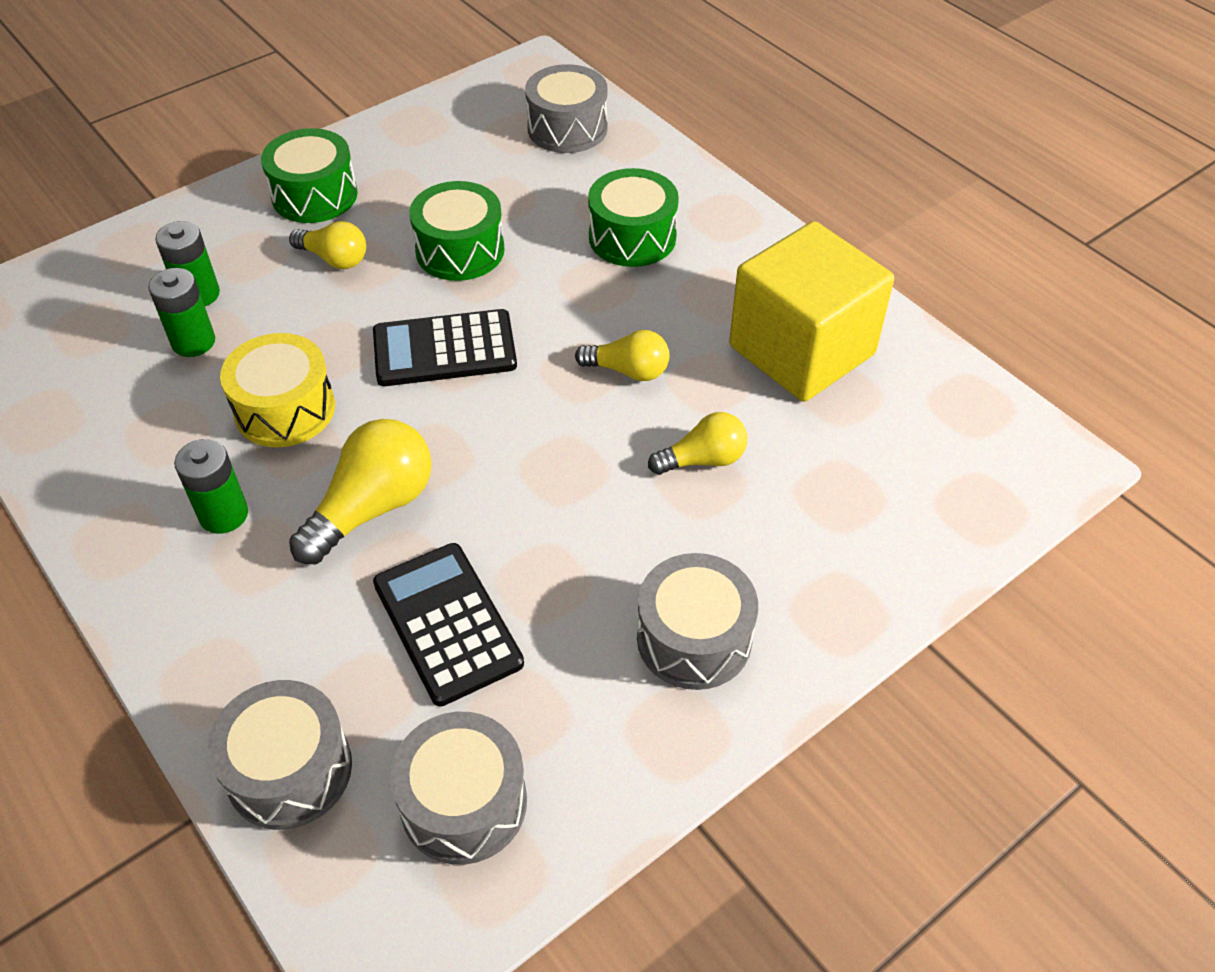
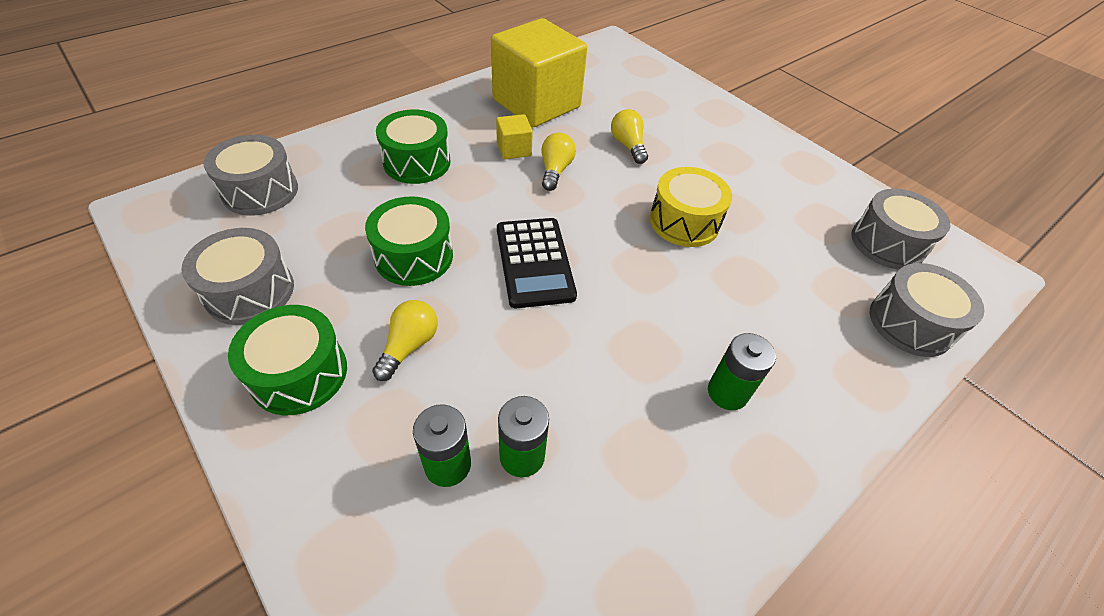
camera: 95 degrees left, 0 degrees up
(285, 409) = (607, 363): yellow drum -> yellow drum (684, 222)
(372, 508) = (698, 296): yellow light bulb -> none
(447, 623) = (778, 253): black calculator -> none
(673, 327) = (514, 149): none -> yellow cube
(694, 638) = (752, 157): grey drum -> grey drum (250, 291)

